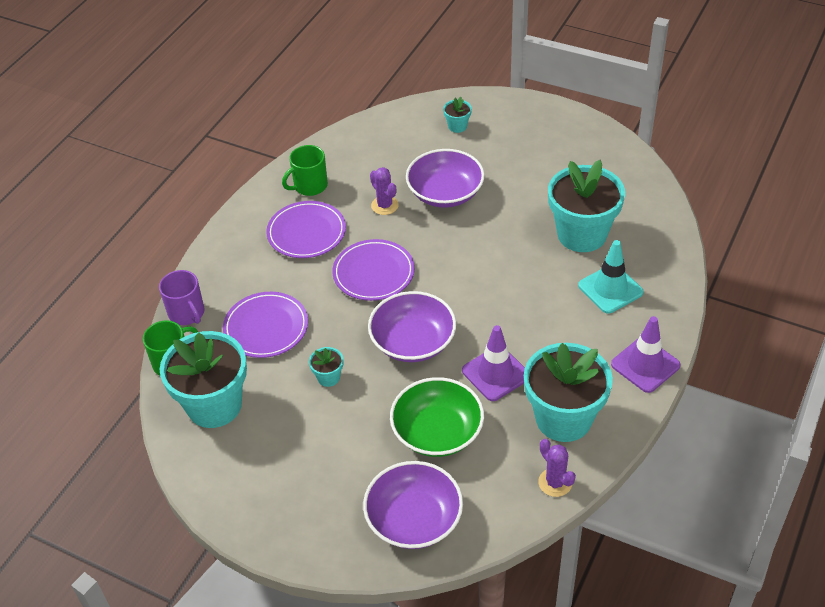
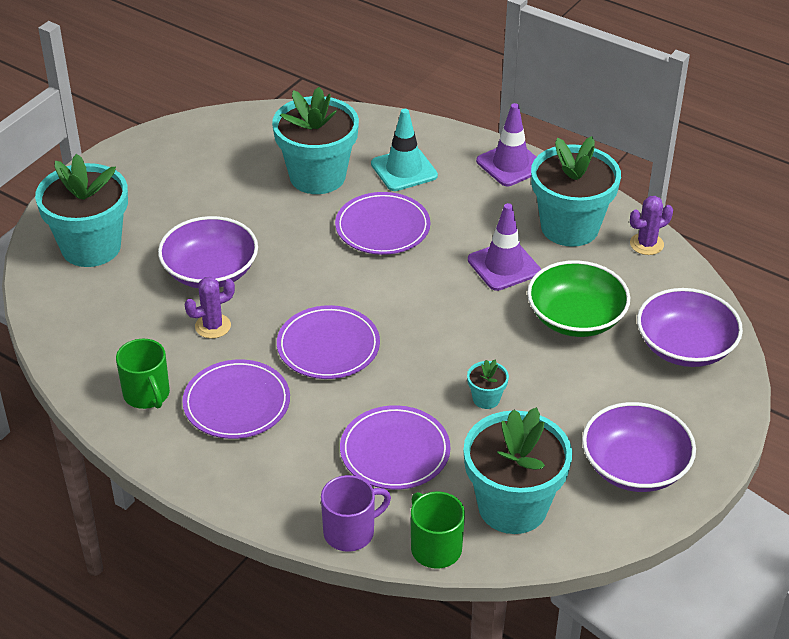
camera: 85 degrees left, 5 degrees down
(413, 341) = (445, 323): purple bowl -> purple bowl (635, 466)
(457, 126) = (91, 247): turquoise flower pot -> turquoise flower pot, size x2.38
(526, 285) = (382, 227): none -> purple plate

